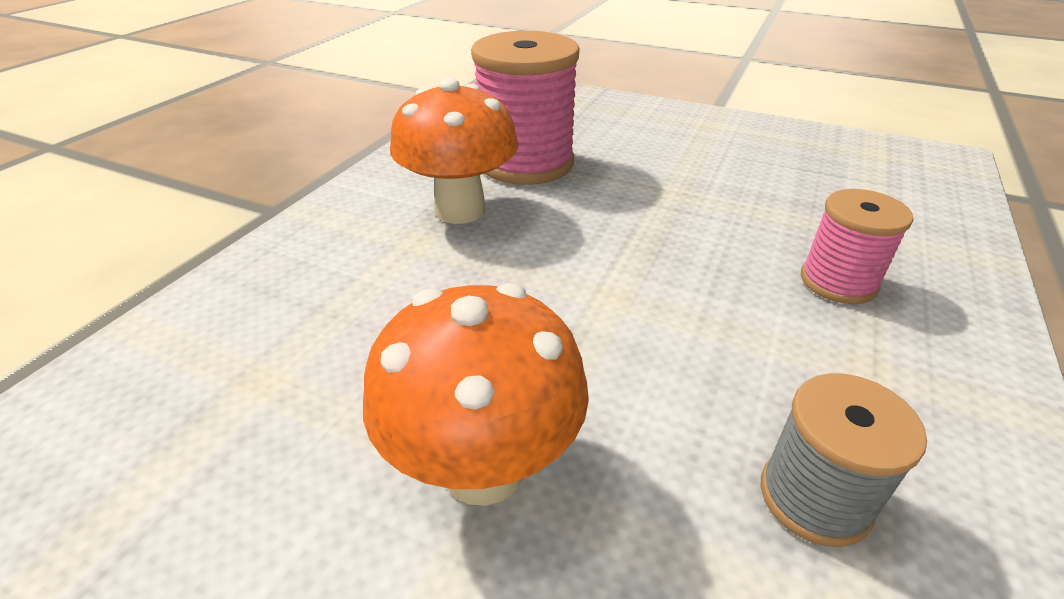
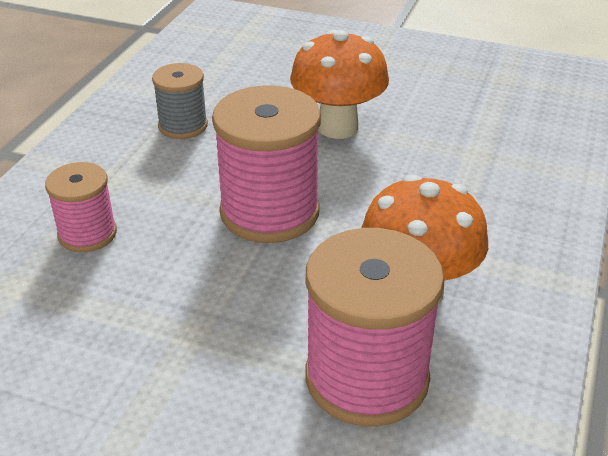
camera: 175 degrees right, 0 degrees up
(611, 297) = (269, 212): none -> pink spool

